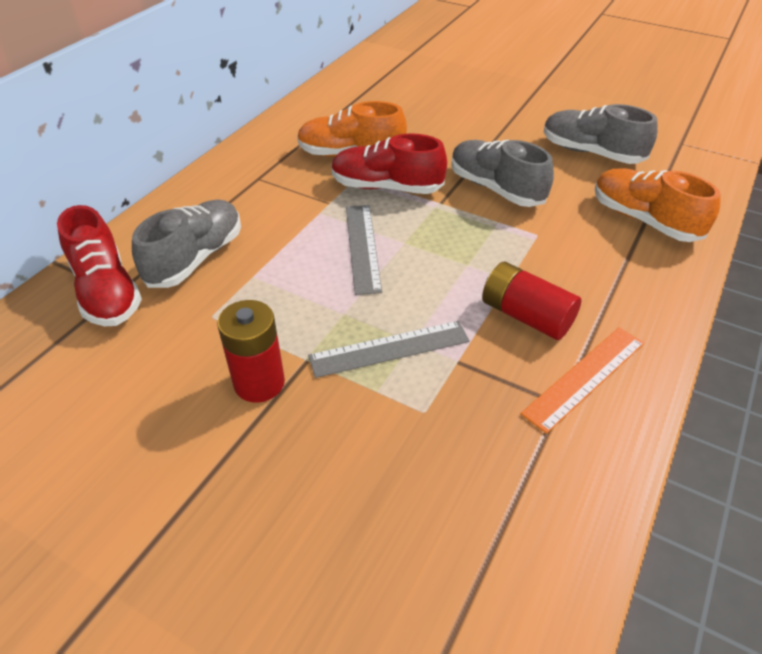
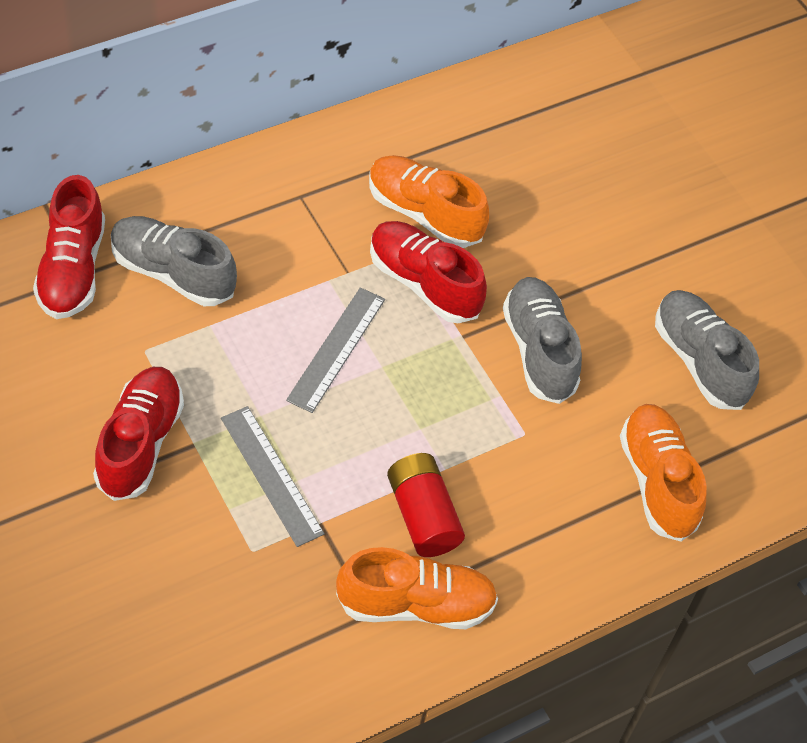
camera: 25 degrees right, 10 degrees up
(196, 258) = (172, 273): grey shoe -> grey shoe turned 120 degrees counterclockwise
(259, 383) = (140, 443): red battery -> red shoe
(389, 348) = (271, 475): grey ruler -> grey ruler turned 45 degrees clockwise
(585, 377) = (415, 604): orange ruler -> orange shoe

